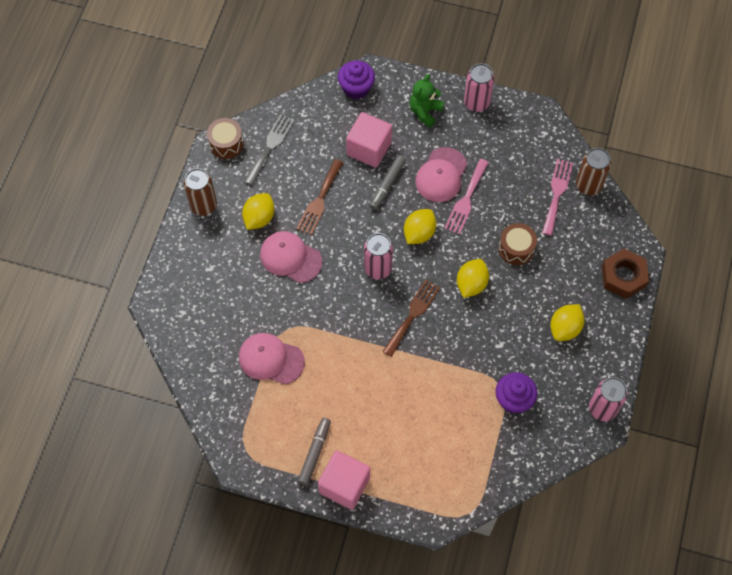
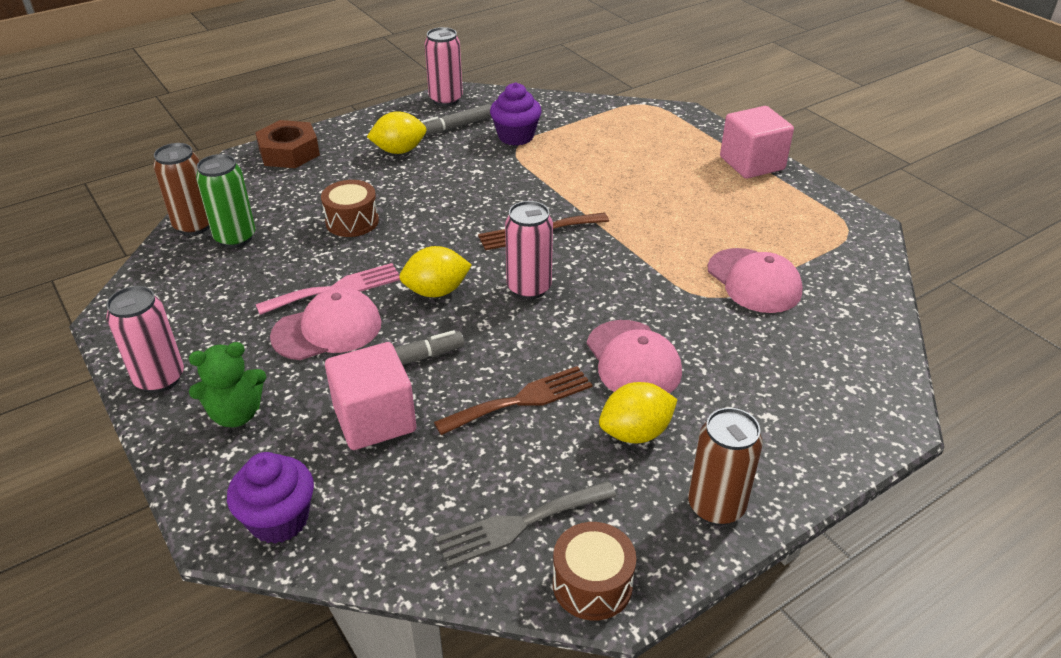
camera: 140 degrees left, 25 degrees down
(315, 453) = (765, 194): grey marker -> grey marker (455, 127)
(471, 284) = (441, 221): yellow lemon -> none
(557, 193) = (235, 238): pink fork -> green can

